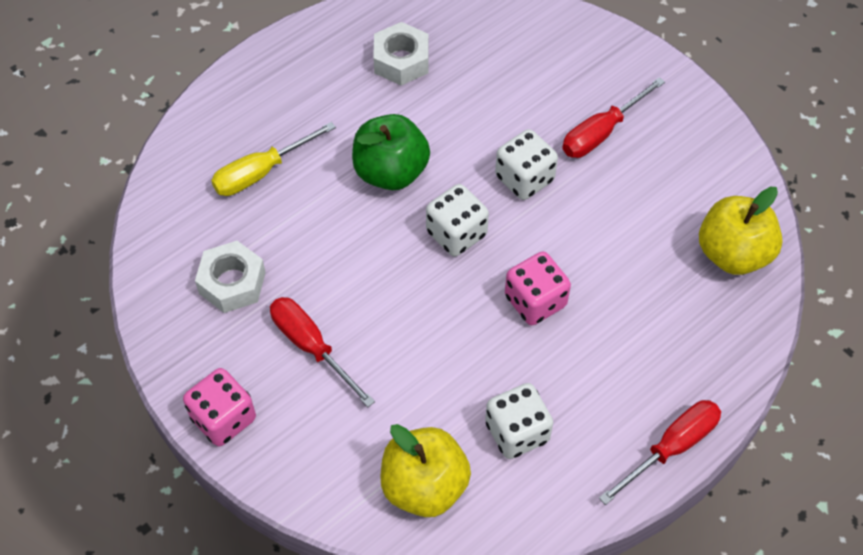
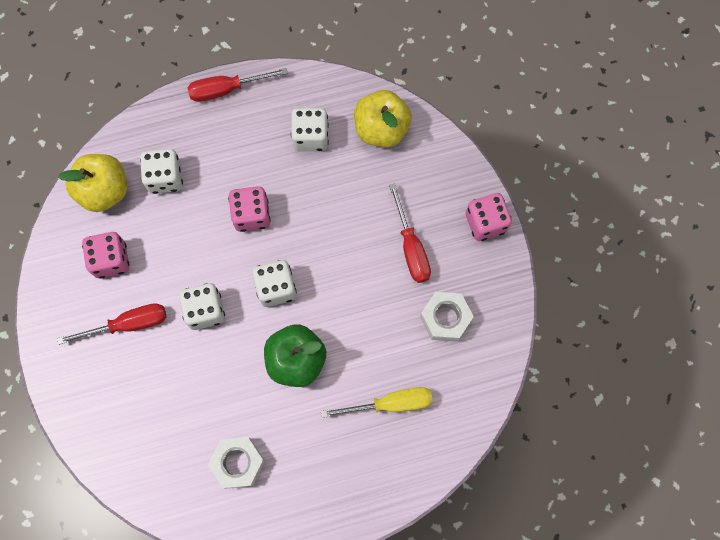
camera: 155 degrees left, 15 degrees up
(667, 185) = (111, 260): none -> pink dice
(670, 299) = (165, 178): none -> white dice

